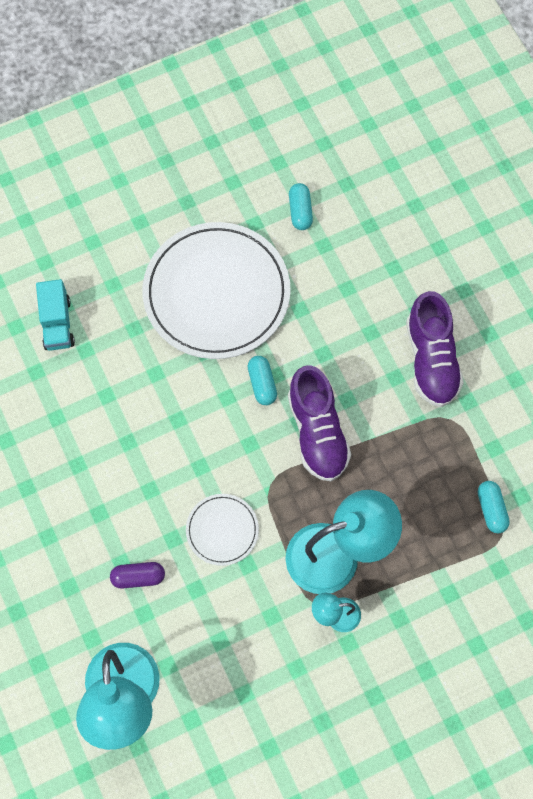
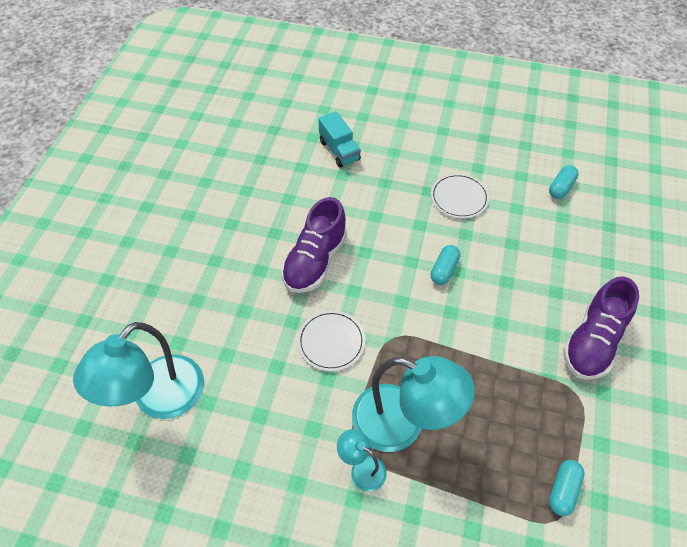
camera: 40 degrees right, 15 degrees down
(57, 323) = (339, 150): turquoise truck -> turquoise truck turned 60 degrees counterclockwise
(138, 577) = (246, 328): purple capsule -> none
(216, 293) = (459, 197): white plate -> white plate, size x0.47
(317, 432) = (459, 328): purple shoe -> purple shoe (315, 261)

